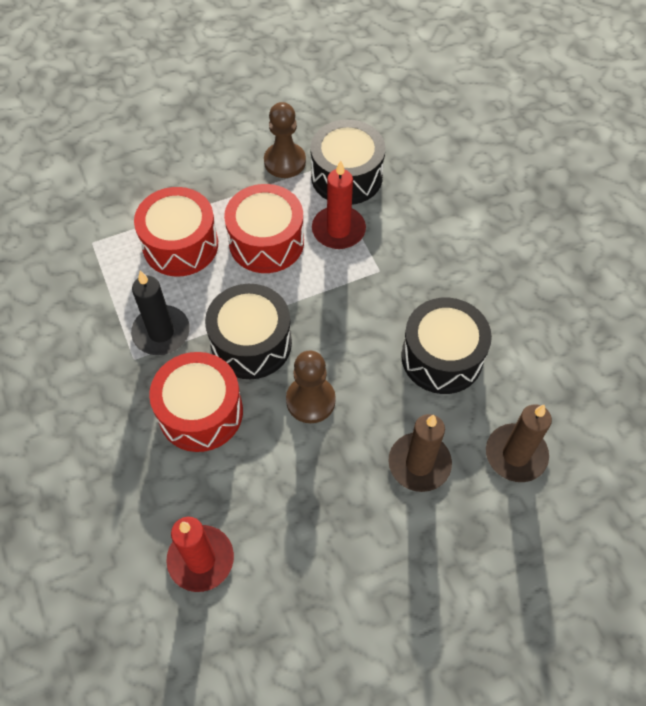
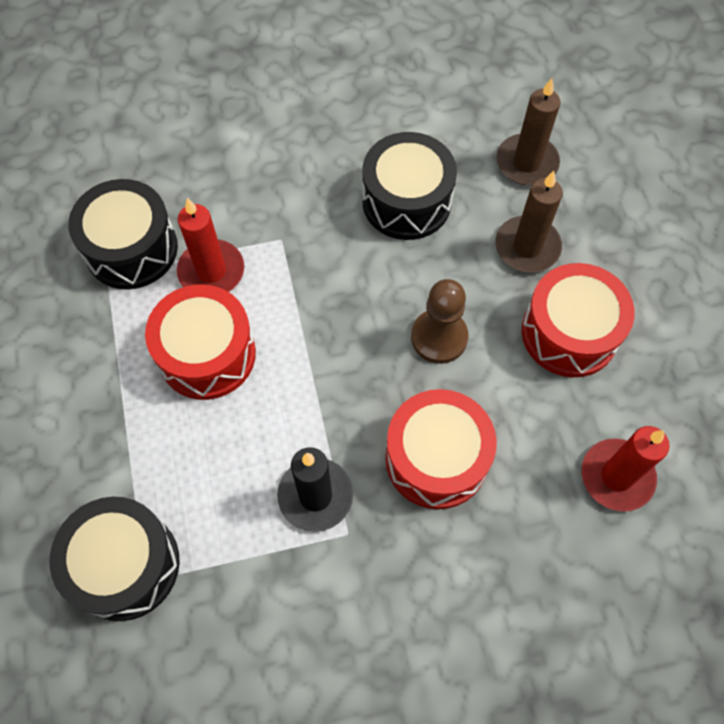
camera: 80 degrees left, 5 degrees up
(180, 245) = (183, 460): red drum -> red drum (569, 333)
(251, 343) = (352, 390): black drum -> black drum (125, 565)
(285, 162) = (84, 315): brown pawn -> none

